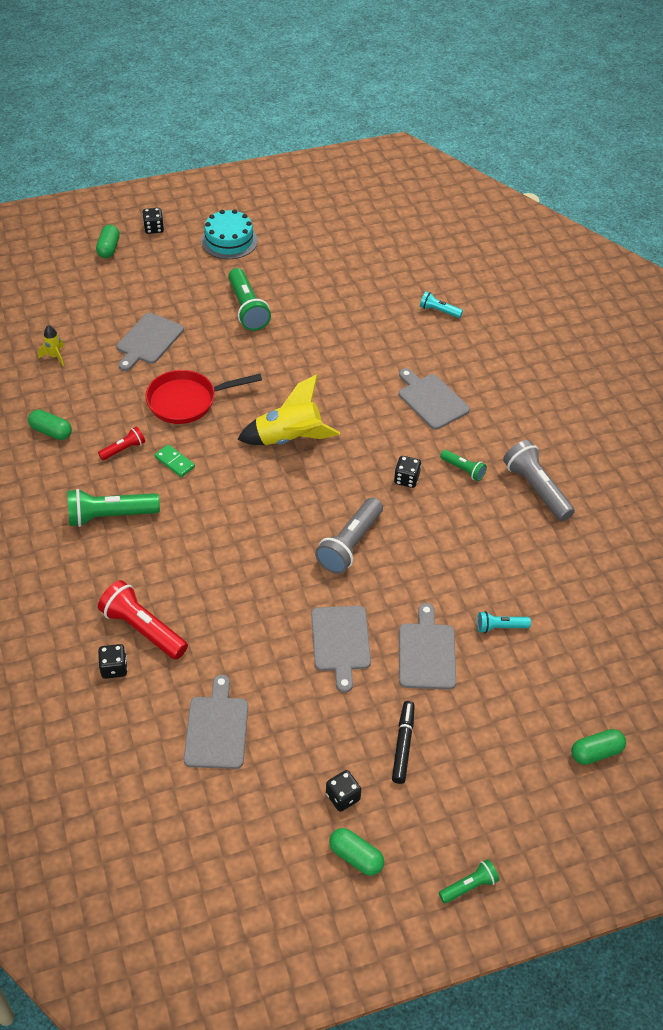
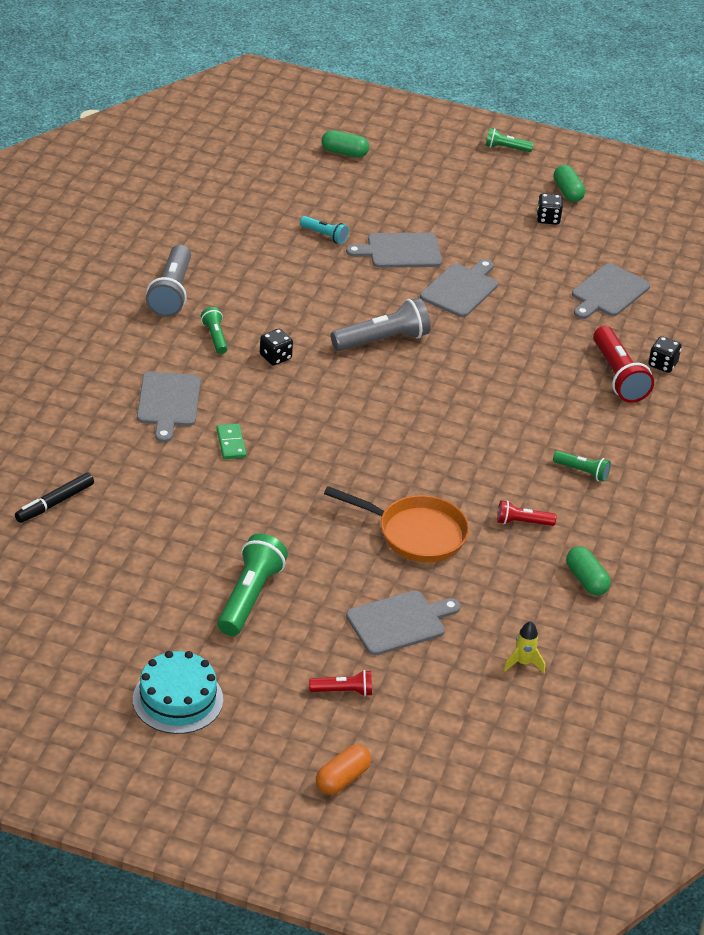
camera: 145 degrees left, 10 degrees down
(109, 248) = (342, 779): green capsule -> orange capsule
(110, 515) = (582, 472): green flashlight -> green flashlight, size x0.54
(146, 288) = (343, 691): none -> red flashlight
(154, 228) = (256, 776): black dice -> none
(174, 462) = (480, 484): green domino -> green domino (231, 443)
(187, 401) = (416, 533): red pan -> orange pan
(289, 439) = (347, 444): yellow rocket -> none
(403, 745) = (476, 219): black marker -> black marker (54, 503)
(426, 653) = (400, 251): grey cutting board -> grey cutting board turned 45 degrees clockwise
(439, 311) = (44, 476): turquoise flashlight -> none

